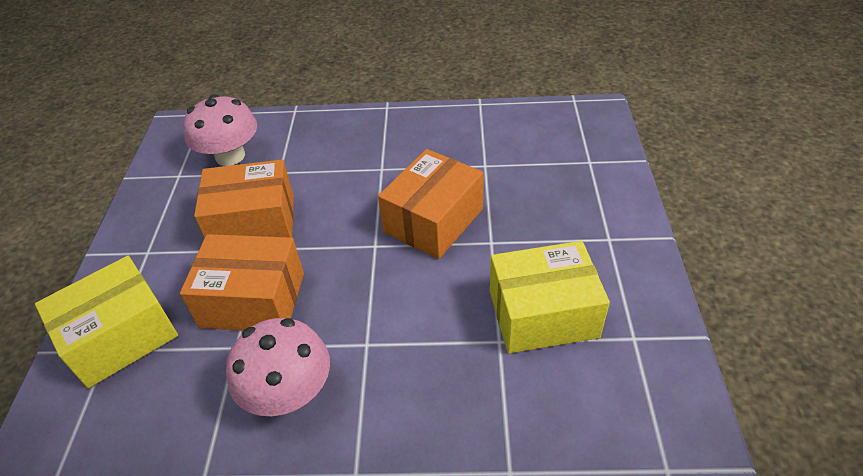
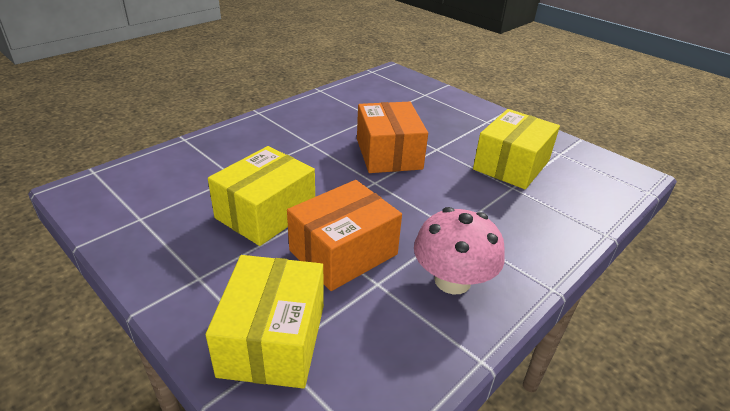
camera: 50 degrees left, 10 degrees down
(230, 156) = (172, 186): pink mushroom -> none
(253, 223) = (265, 213): orange box -> yellow box

